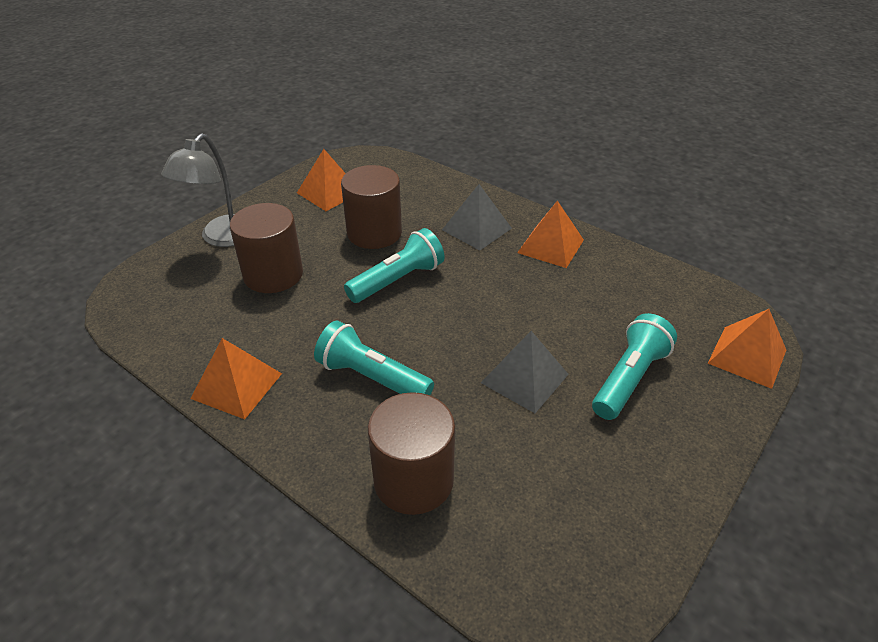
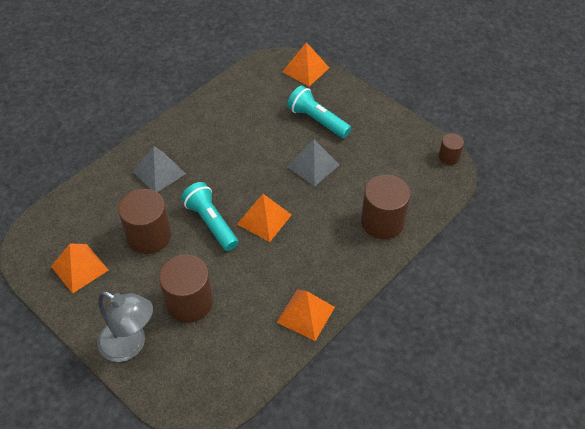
camera: 85 degrees left, 10 degrees up
(371, 378) = (305, 239): turquoise flashlight -> none
(550, 246) = (189, 134): orange pyramid -> orange pyramid (264, 219)
(605, 605) = (449, 157): none -> brown cylinder

